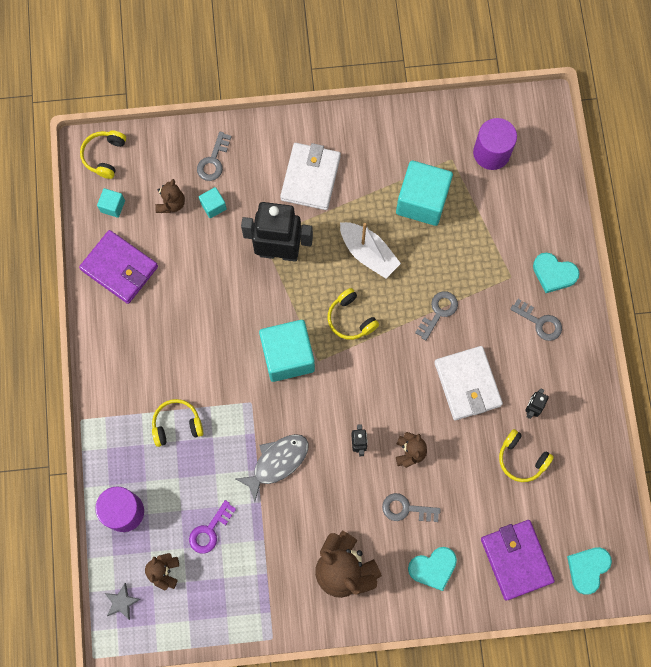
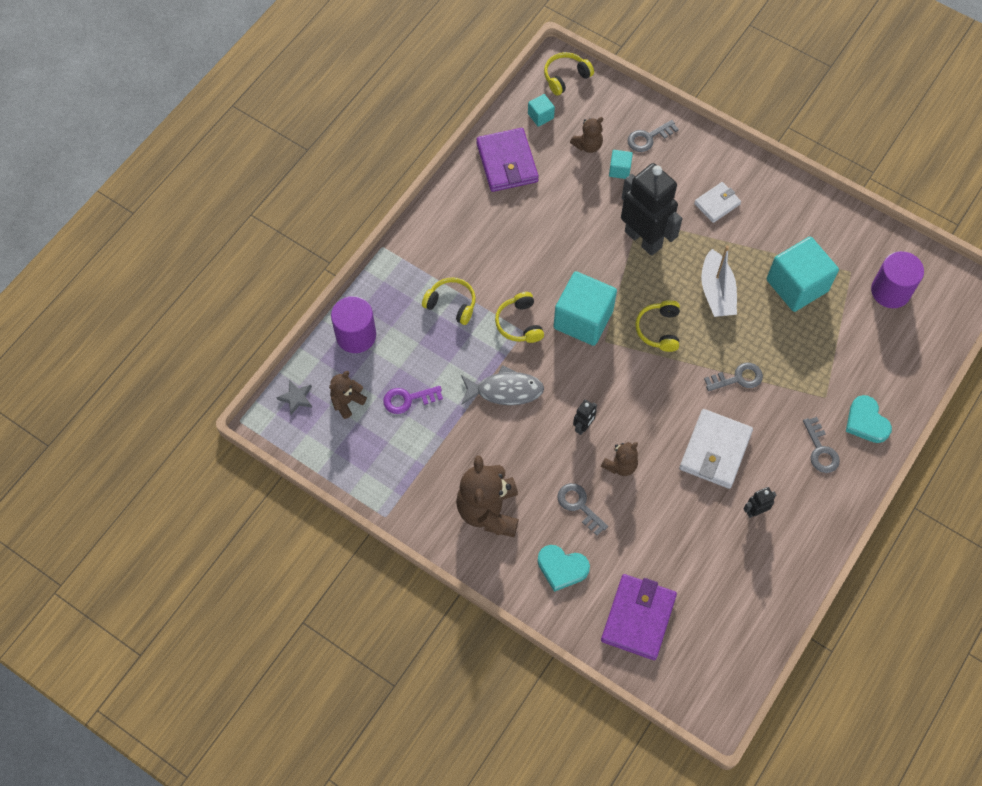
camera: 40 degrees right, 10 degrees down
(310, 178) = (717, 204): white wallet -> white wallet, size x0.59
(521, 459) = (712, 543): yellow headphones -> yellow headphones (519, 323)
(587, 569) = (695, 675): turquoise heart -> none

